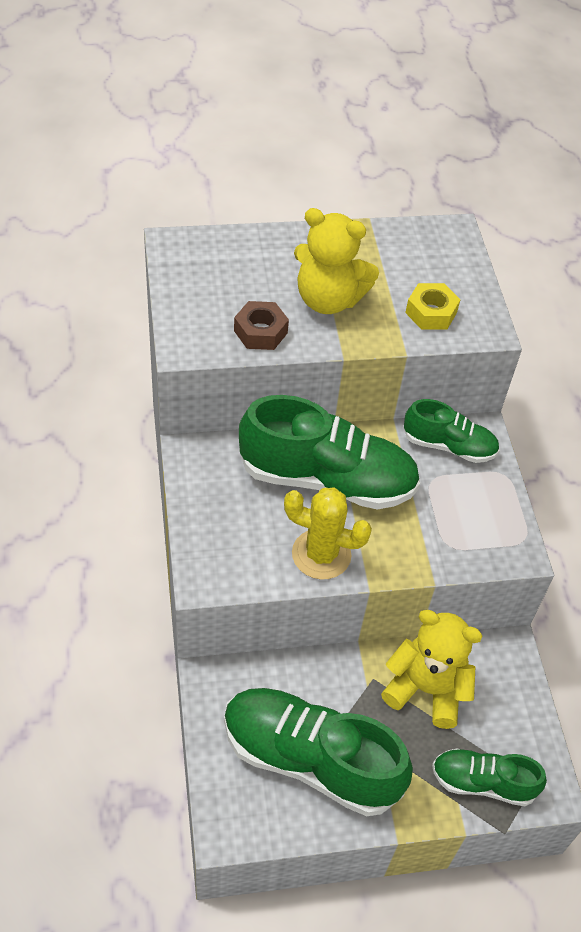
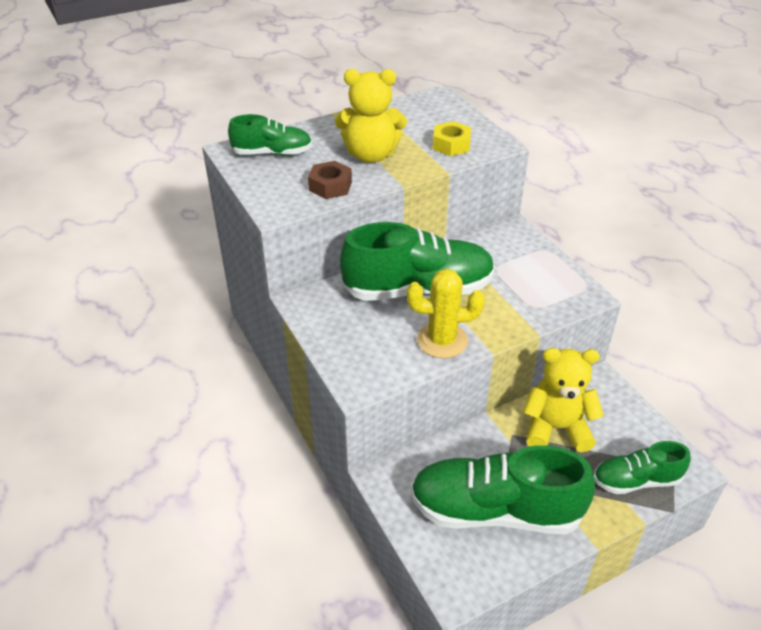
camera: 15 degrees left, 10 degrees down
(449, 446) = (496, 244): green shoe -> green shoe (272, 153)

